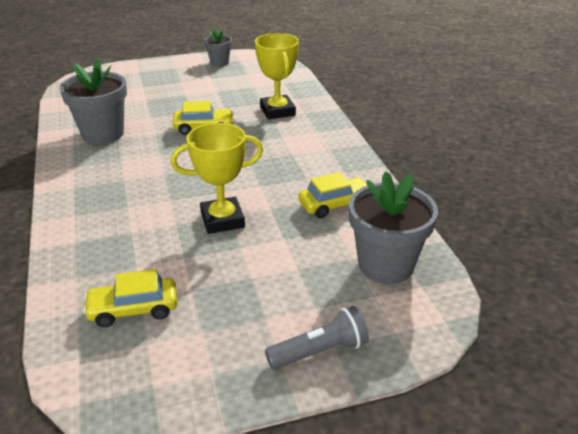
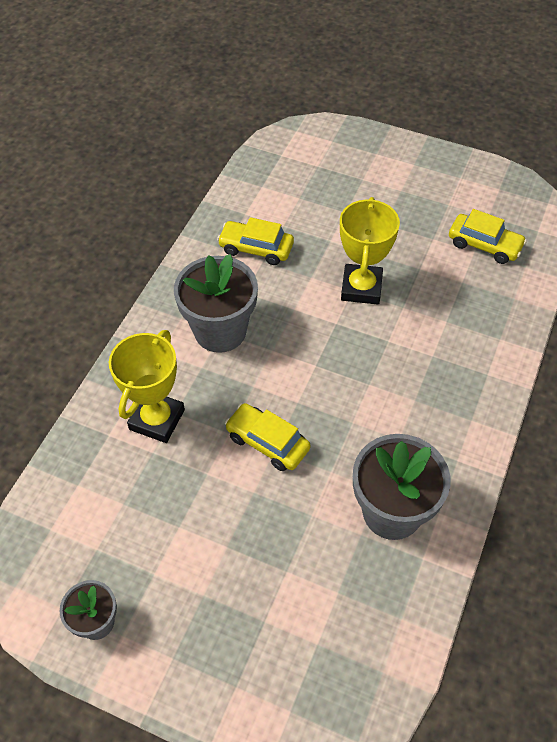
camera: 140 degrees left, 20 degrees up
(222, 220) = (361, 288): yellow trophy -> yellow trophy turned 75 degrees clockwise
(320, 351) = (387, 155): grey flashlight -> none
(385, 265) = (284, 179): grey flower pot -> grey flower pot (220, 331)

